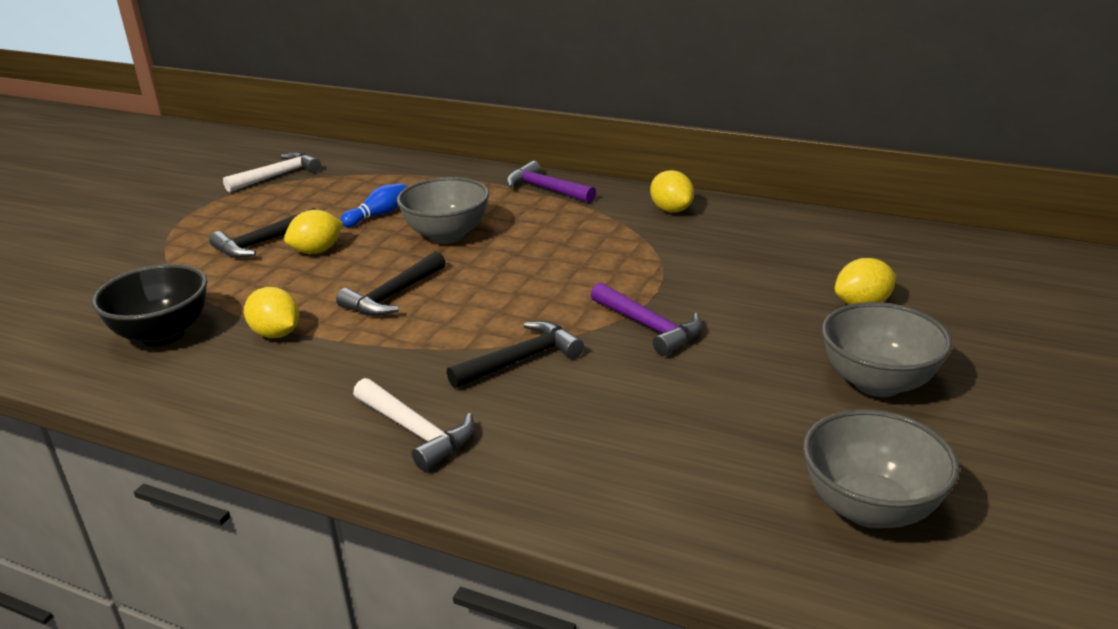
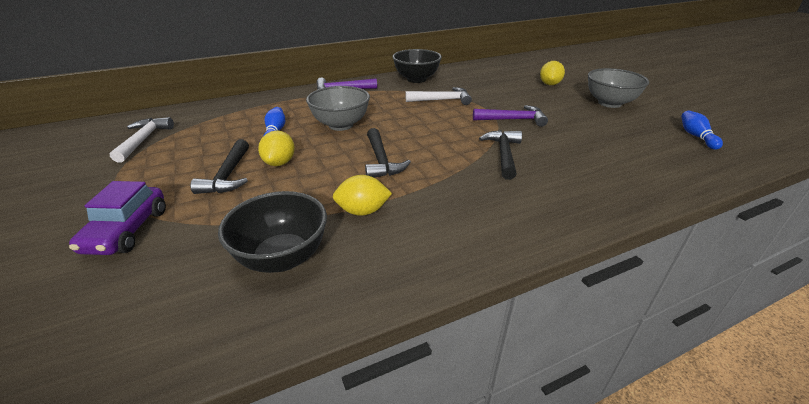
camera: 50 degrees left, 5 degrees up
(136, 256) = (127, 231): none -> purple car
(415, 431) = (541, 205): white hammer -> white hammer (442, 100)
(671, 210) = (416, 79): yellow lemon -> black bowl
(870, 508) = (696, 136): grey bowl -> blue bowling pin

